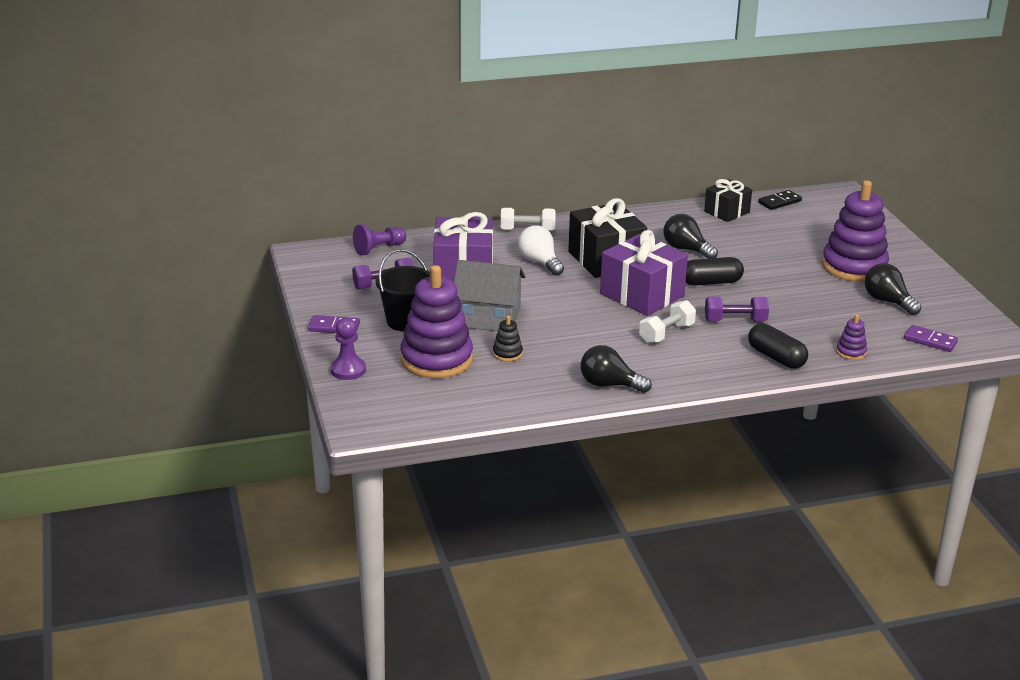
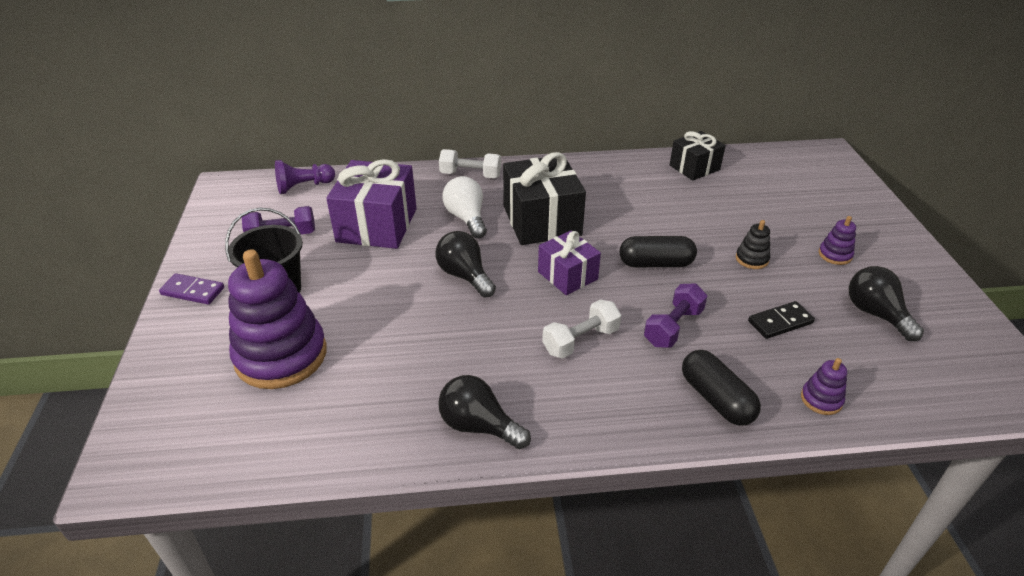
camera: 10 degrees right, 10 degrees up
(348, 370) = (167, 362): purple pawn -> none
(488, 317) = (374, 293): grey house -> none
(507, 353) = (371, 354): black stacking toy -> black stacking toy (752, 259)
(641, 295) = (567, 275): purple gift -> purple gift, size x0.60
(686, 249) = (637, 214): black light bulb -> black light bulb (465, 276)
(735, 320) = (673, 327): purple dumbbell -> purple dumbbell turned 60 degrees counterclockwise
(779, 202) = (756, 159): black domino -> black domino (780, 322)
(854, 267) = (835, 255): purple stacking toy -> purple stacking toy, size x0.42
(930, 341) = (934, 389): purple domino -> none

